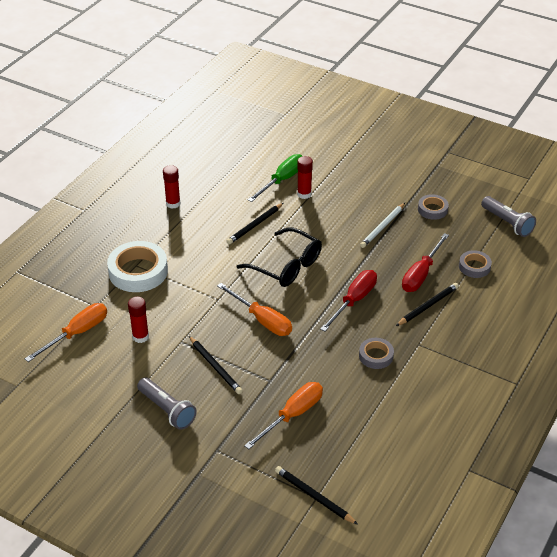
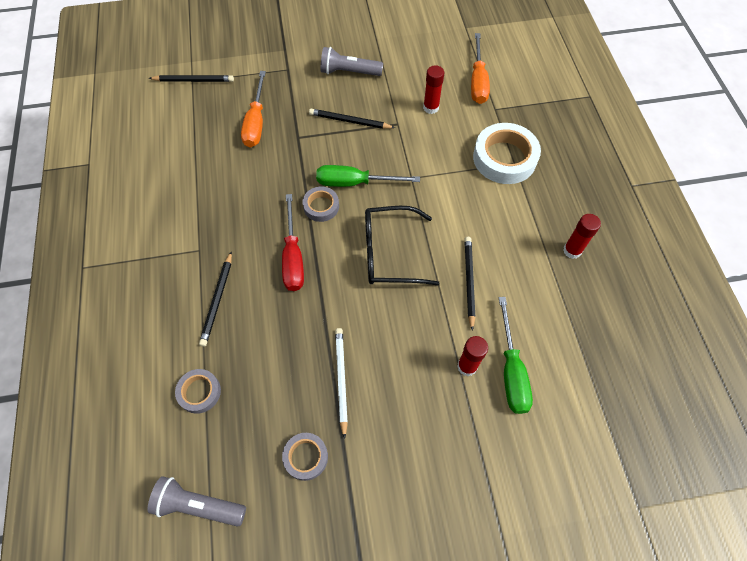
camera: 140 degrees right, 20 degrees up
(262, 320) = (355, 183): orange screwdriver -> green screwdriver
(376, 356) = (229, 212): grey tape -> grey tape (321, 206)
(421, 274) = (251, 338): red screwdriver -> none

